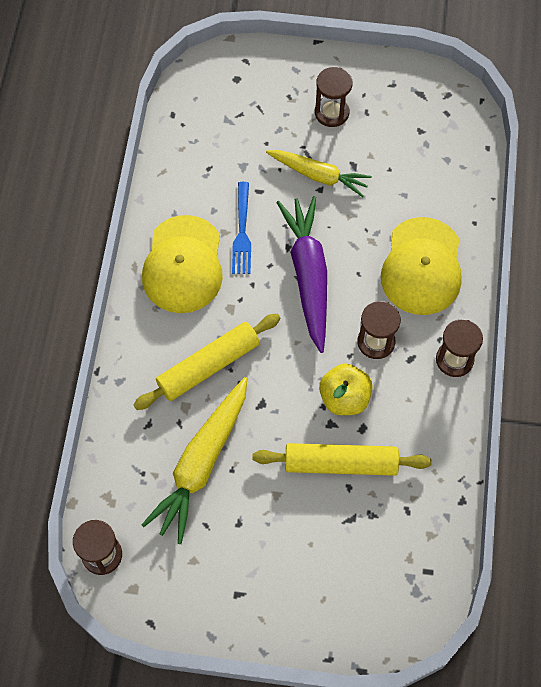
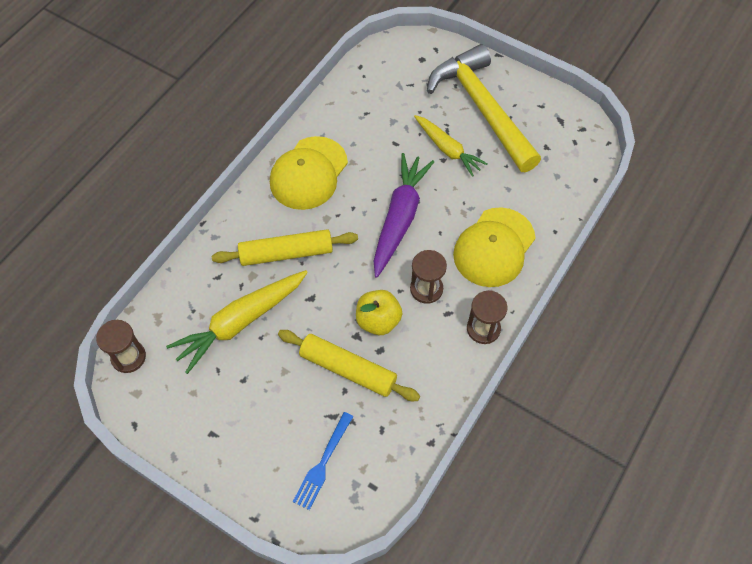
camera: 25 degrees right, 5 degrees down
(242, 232) = (366, 167): blue fork -> blue fork (323, 463)
(331, 112) = (482, 108): brown hourglass -> yellow hammer

